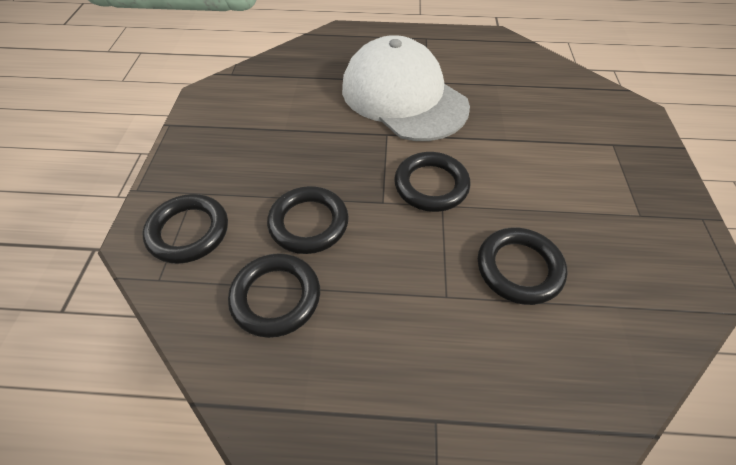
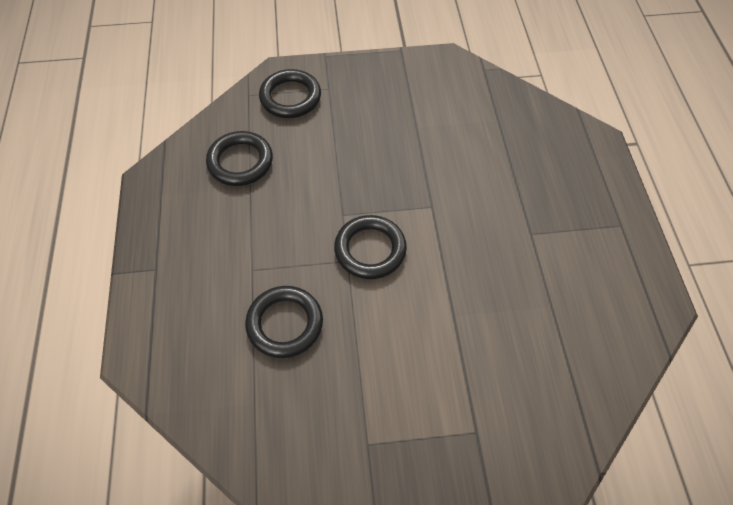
camera: 80 degrees right, 5 degrees up
(308, 223) = (310, 167): black ring -> none
(403, 97) = (495, 214): white cap -> none

